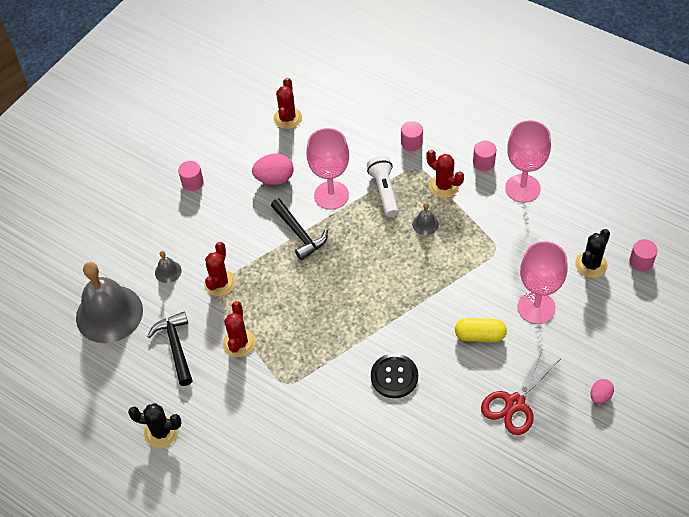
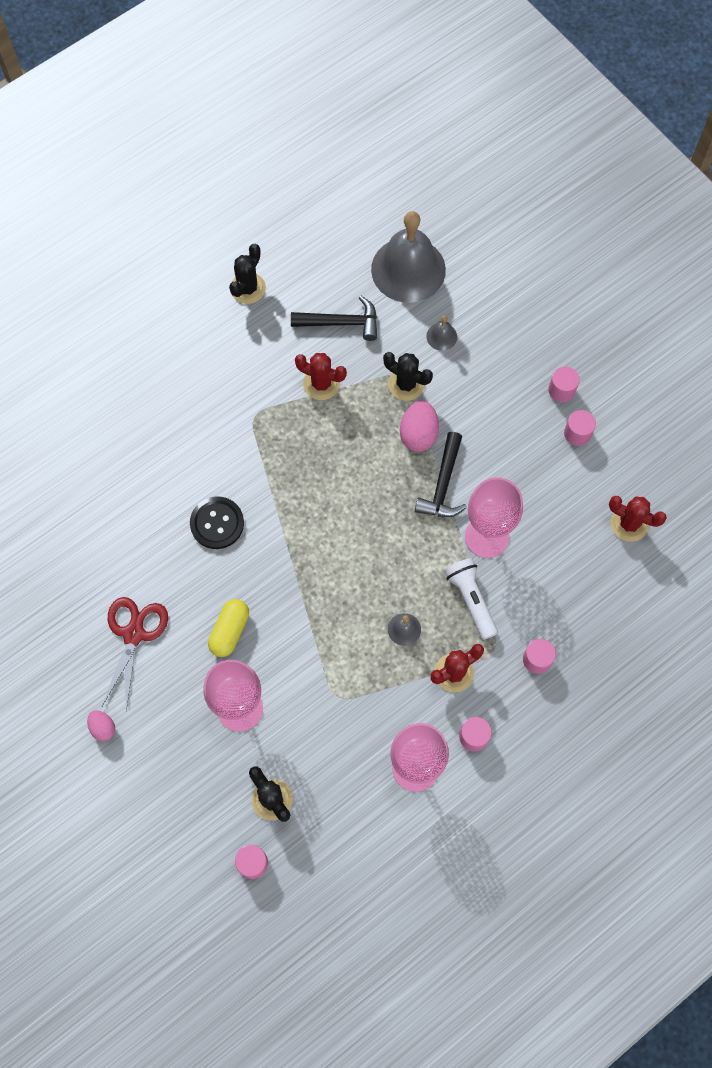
camera: 105 degrees right, 15 degrees up
(220, 283) = (406, 384): red cactus -> black cactus
(226, 164) = (577, 433): none -> pink cylinder
(274, 179) = (535, 481): pink egg -> pink egg (418, 434)
(299, 233) = (443, 484): black hammer -> black hammer turned 60 degrees counterclockwise
(384, 191) = (471, 599): white flashlight -> white flashlight turned 120 degrees counterclockwise
(515, 403) = (134, 634): red scissors -> red scissors turned 45 degrees clockwise

